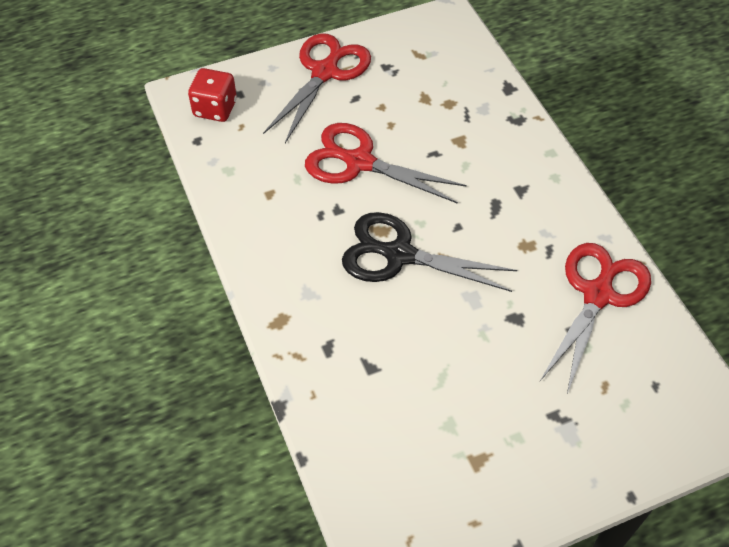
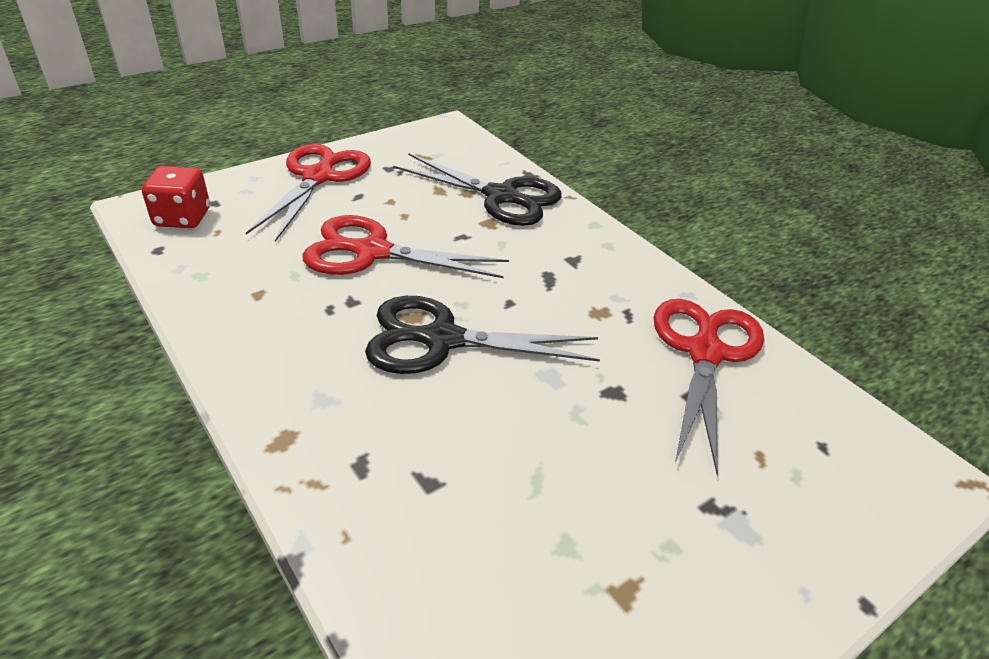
camera: 15 degrees left, 15 degrees down
(477, 111) = (501, 196): none -> black scissors

